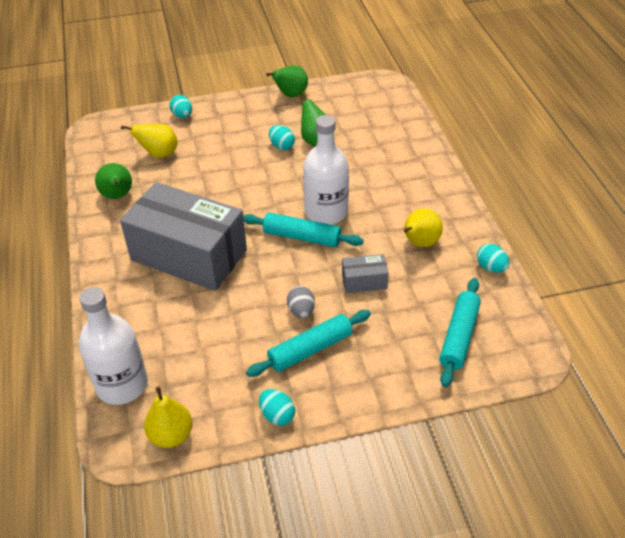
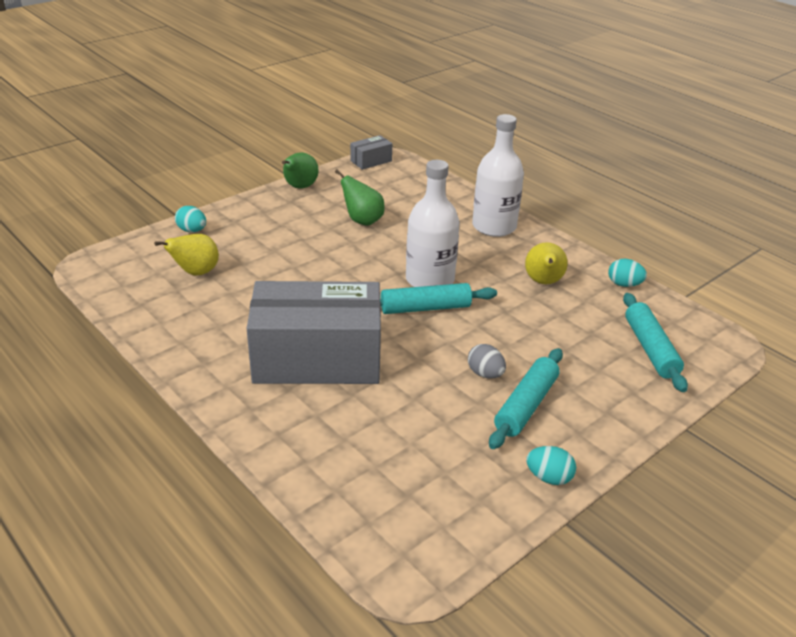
camera: 30 degrees left, 10 degrees down
(118, 196) = (180, 325): green pear -> none
(122, 385) = (353, 512): white bottle -> white bottle (494, 227)
(171, 435) = (455, 541): yellow pear -> none
(282, 146) = (330, 233): turquoise egg -> none
(364, 281) = (522, 329): grey box -> grey box (371, 161)

